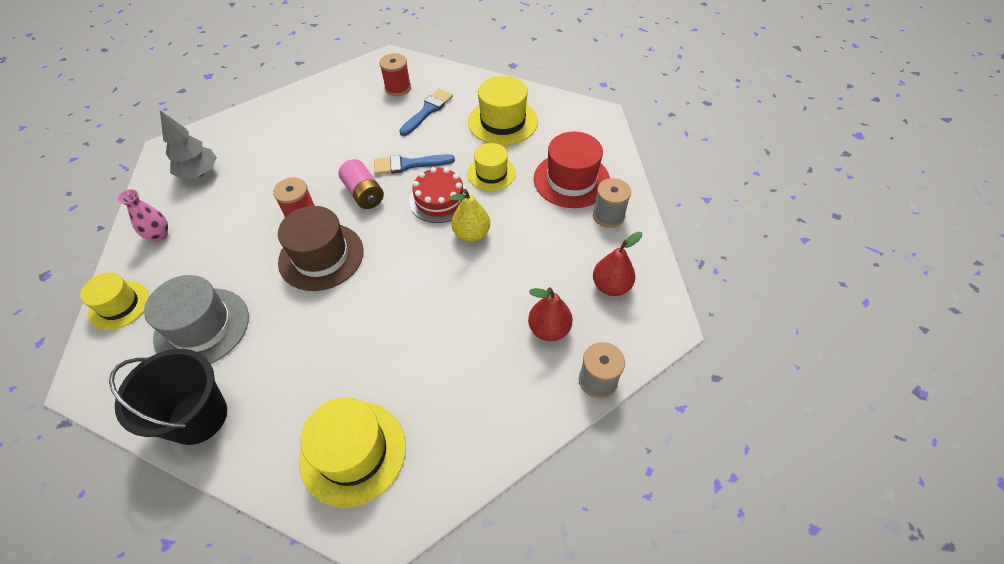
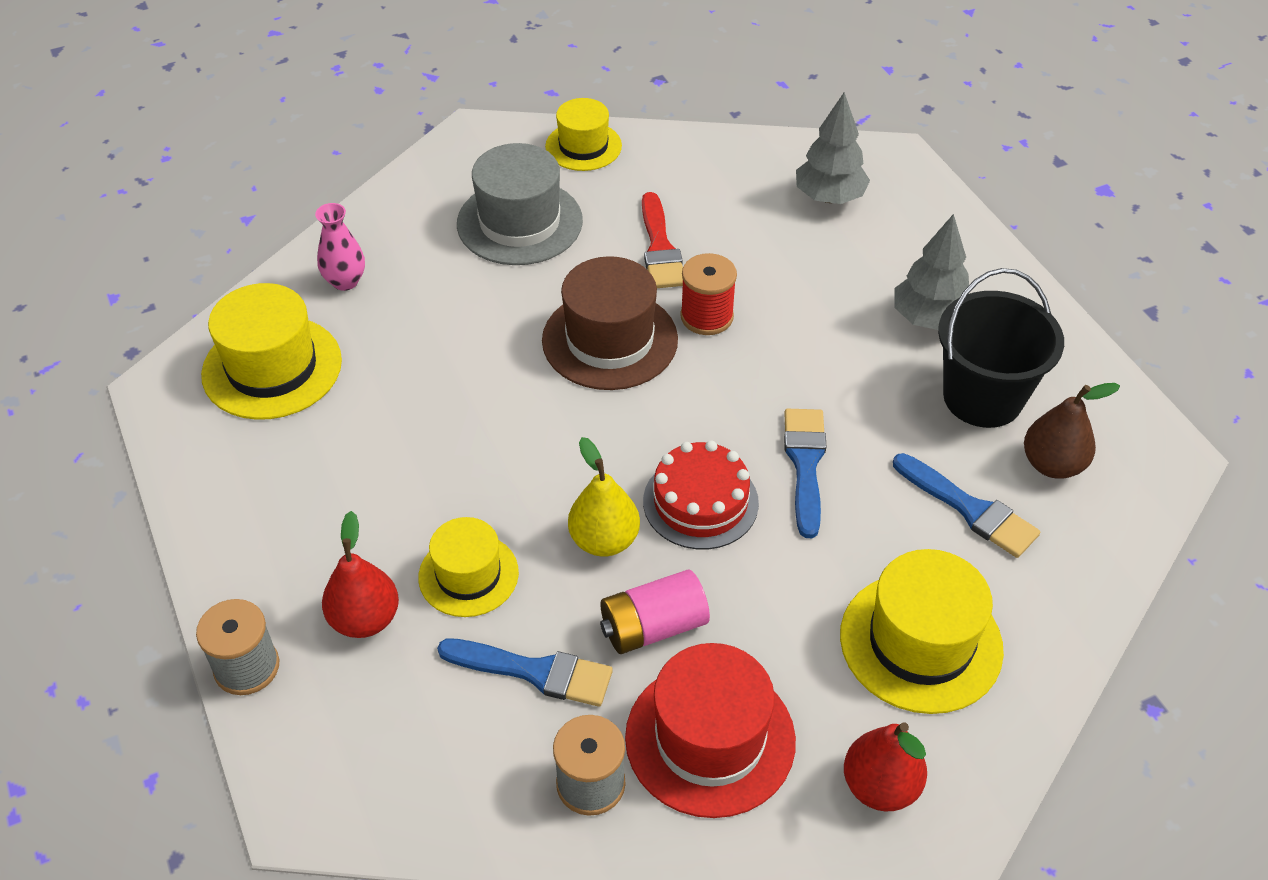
camera: 100 degrees right, 5 degrees down
(159, 235) = (702, 168): pink vase -> pink vase (345, 281)
(198, 417) = (386, 228): black bucket -> black bucket (982, 397)
(237, 245) = (660, 248): none -> red brush
(304, 129) = (929, 319): none -> grey tree
(364, 194) = (739, 396): pink battery -> pink battery (653, 627)
(398, 88) = (1052, 464): red spool -> brown pear
(491, 173) = (757, 595): yellow hat -> yellow hat (468, 575)
(558, 247) = (534, 672): none -> blue brush
(611, 286) = (417, 739): red pear -> red pear (880, 786)

